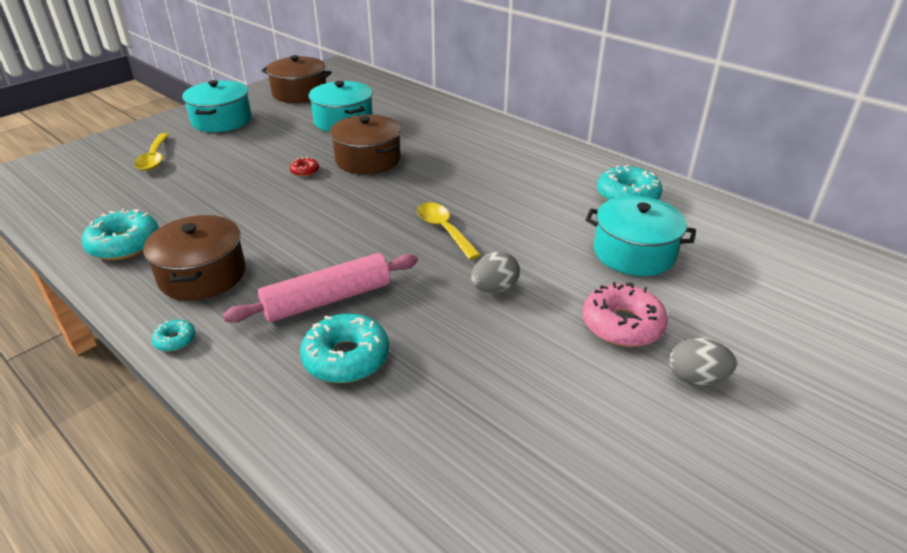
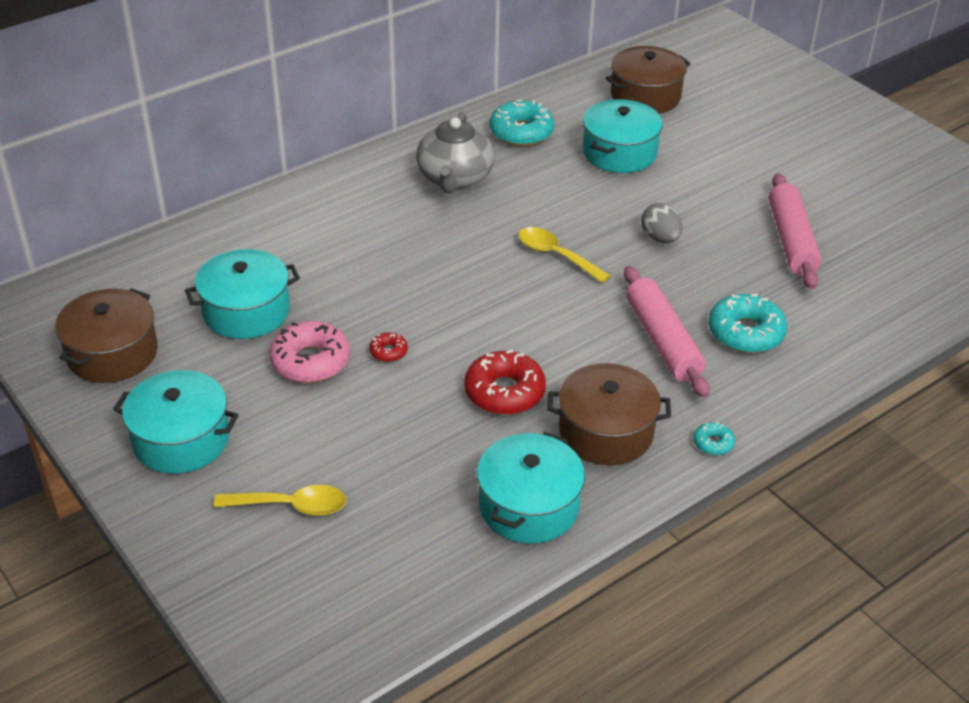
camera: 80 degrees left, 5 degrees up
(124, 244) = (529, 506): turquoise donut -> turquoise pot
(257, 221) = (504, 392): none -> red donut
(368, 159) = (376, 296): brown pot -> brown pot (645, 96)
(443, 230) = (556, 255): yellow spoon -> yellow spoon turned 60 degrees clockwise
(532, 393) = (791, 241): none -> pink rolling pin
(534, 173) = (454, 178): none -> grey teapot
(622, 325) = (717, 182): pink donut -> pink donut (311, 361)
(695, 378) = (778, 165): grey egg -> none

